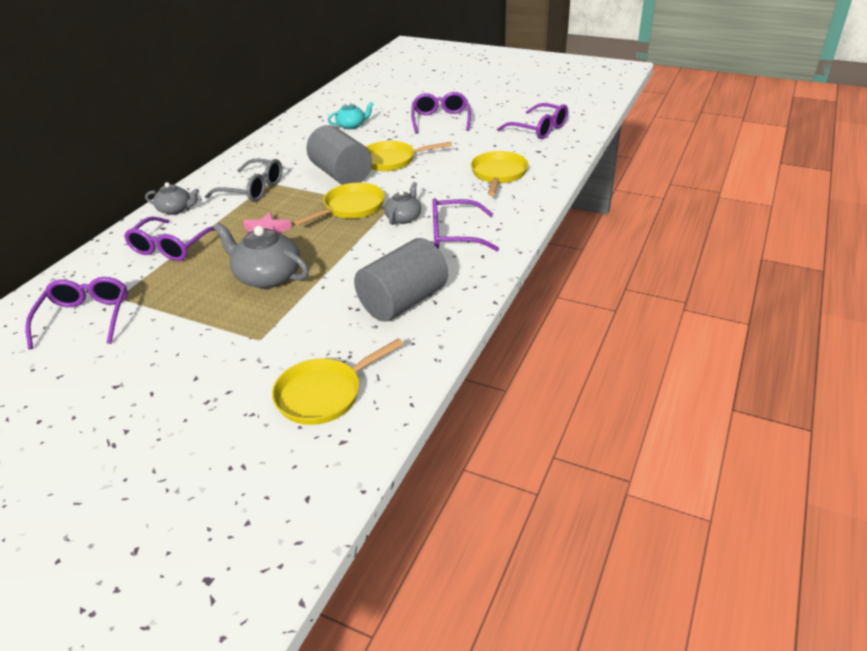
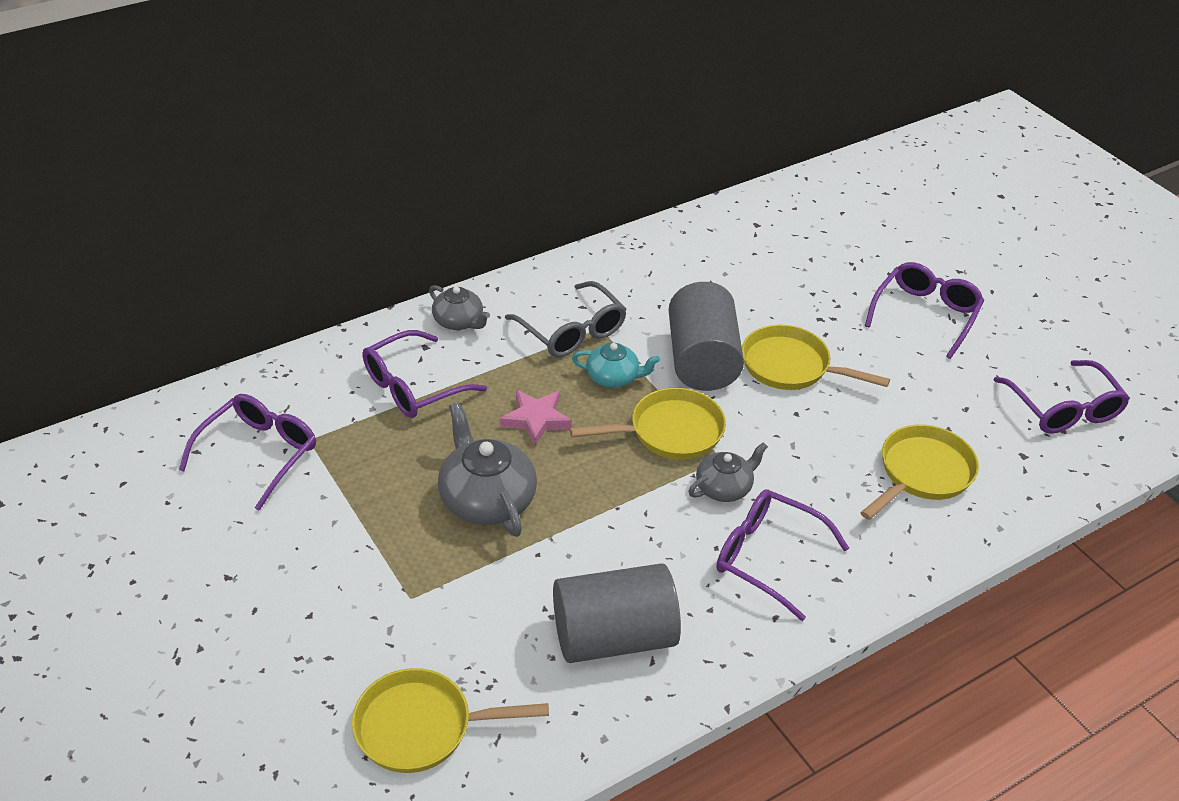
camera: 30 degrees right, 5 degrees up
(351, 125) = (787, 266): turquoise teapot -> turquoise teapot (613, 377)

